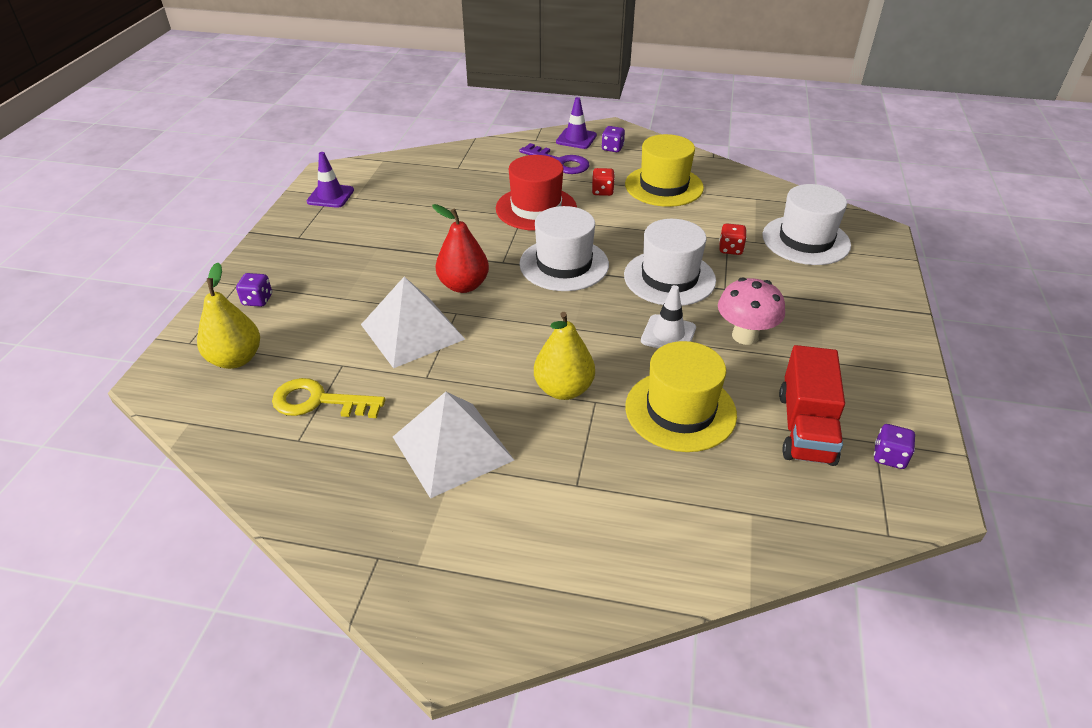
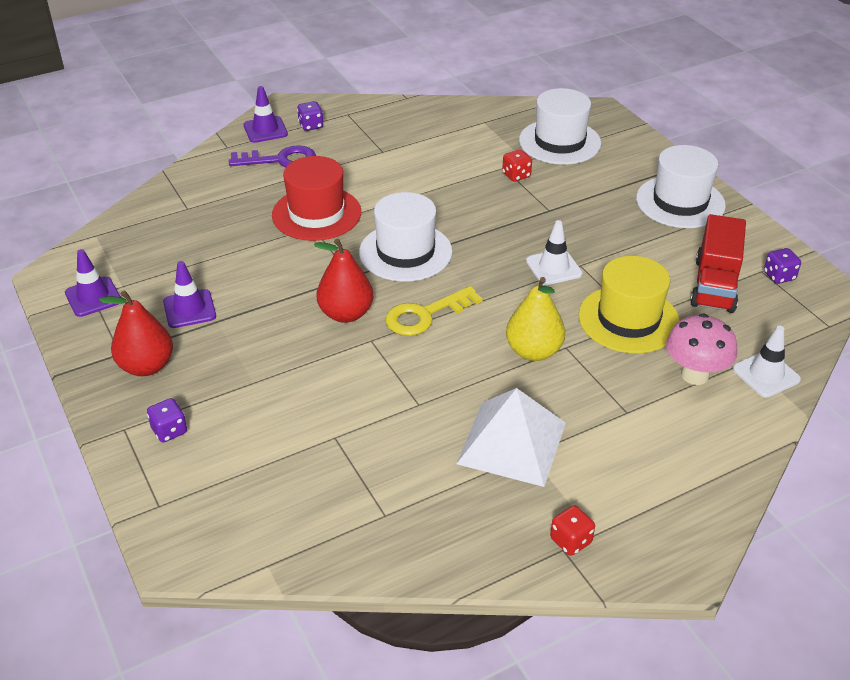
camera: 40 degrees left, 0 degrees up
(236, 359) = (229, 491): yellow pear -> none
(300, 253) = (146, 366): none -> red pear
(319, 401) = (358, 476): yellow key -> yellow key (425, 315)
(372, 231) = (189, 309): none -> purple traffic cone
(412, 332) = (356, 376): white pyramid -> none
(602, 191) = (354, 171): red dice -> red dice (570, 541)
(664, 186) = (399, 143): yellow hat -> none
(669, 278) = (500, 222): white hat -> white hat (680, 202)
(745, 336) = (605, 240): pink mushroom -> pink mushroom (695, 375)
(754, 537) = (766, 374): none -> white traffic cone
(805, 427) = (714, 285): red truck -> red truck turned 45 degrees clockwise

